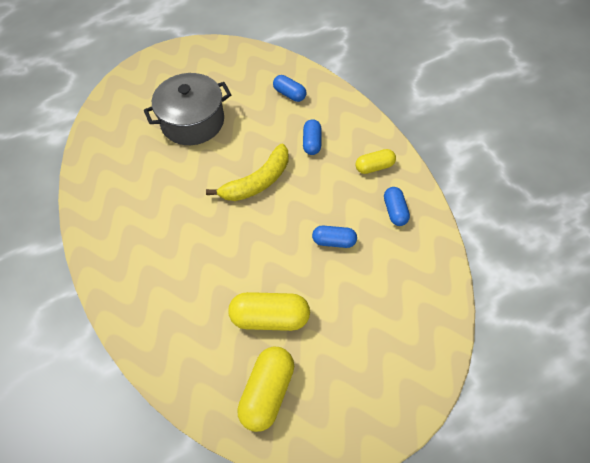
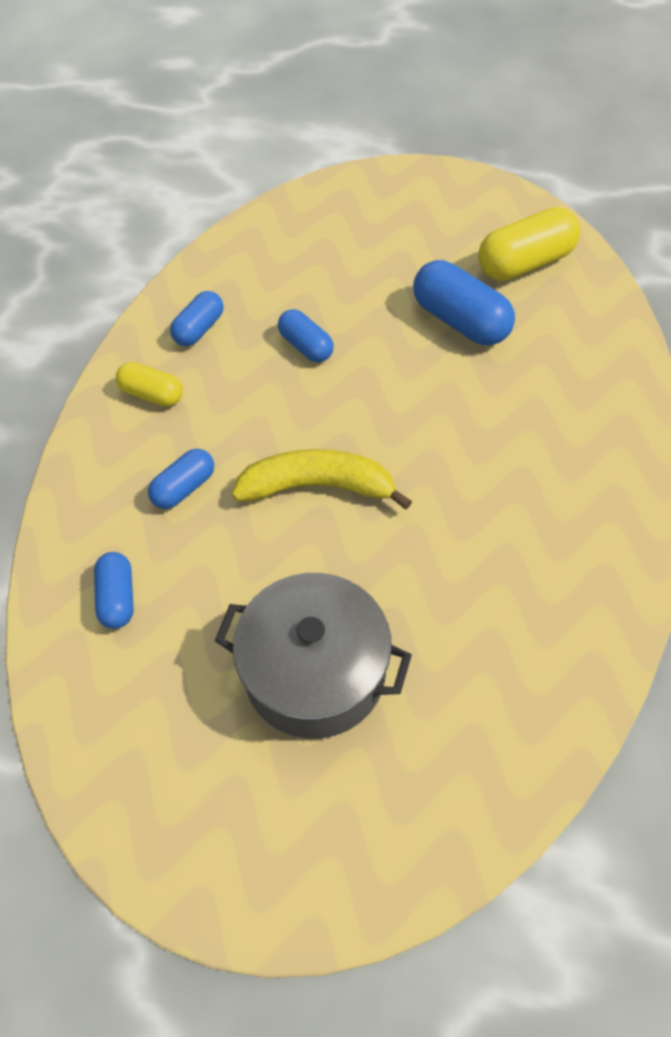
camera: 140 degrees left, 0 degrees up
(270, 318) = (461, 321): yellow capsule -> blue capsule

